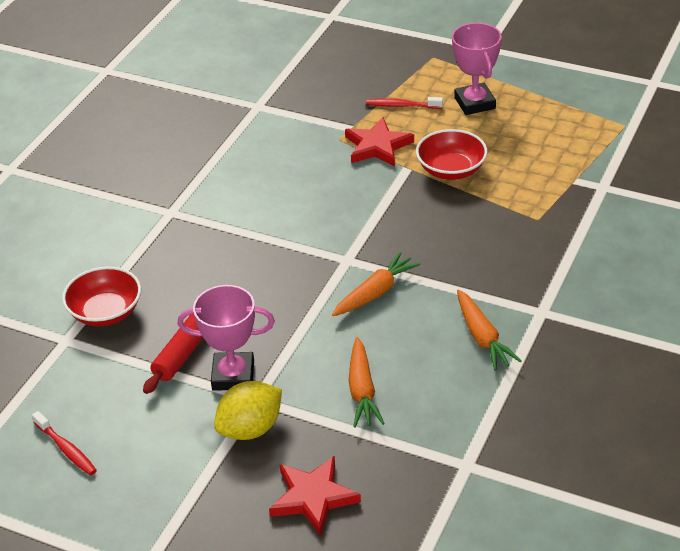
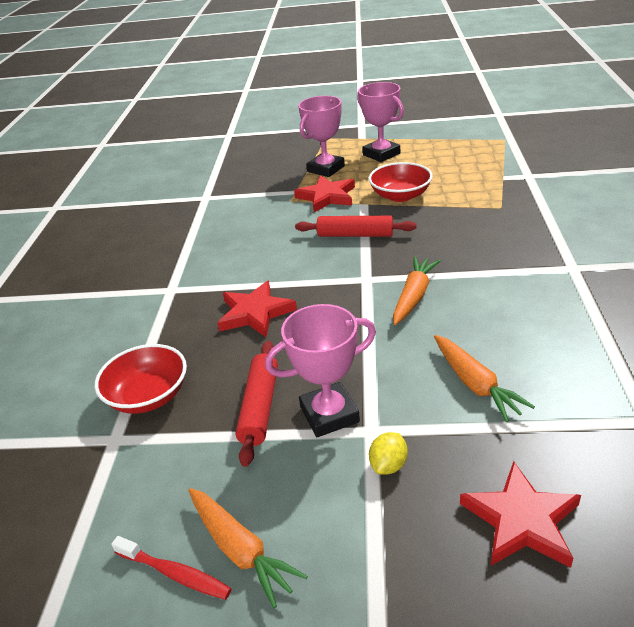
camera: 20 degrees left, 5 degrees down
(229, 262) = (255, 313): none -> red star
(250, 429) = (388, 465): yellow lemon -> yellow lemon, size x0.54
(372, 205) = (355, 235): none -> red rolling pin
(401, 106) = (325, 169): red toothbrush -> pink trophy
(482, 337) = (543, 302): orange carrot -> orange carrot (240, 550)

